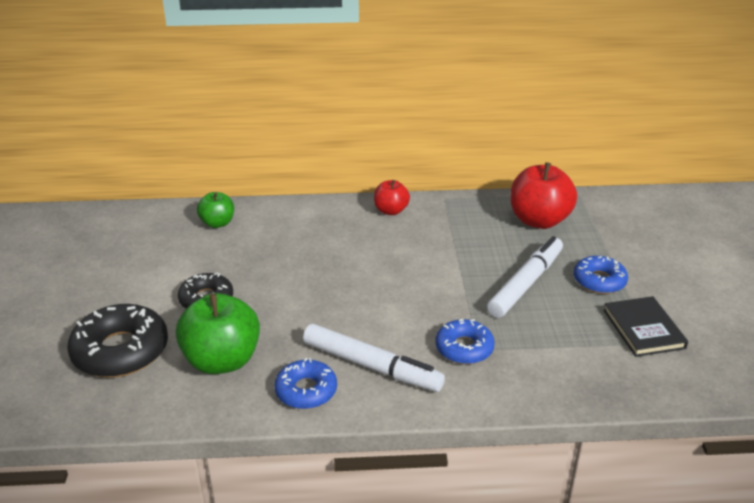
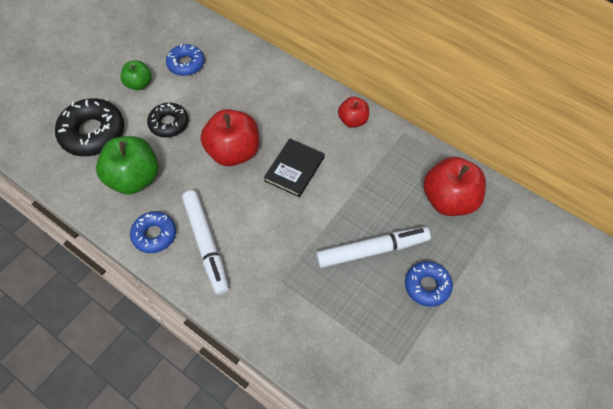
camera: 40 degrees right, 25 degrees up
(217, 223) = (233, 61): green apple -> green apple (139, 84)
(306, 285) = (233, 152): none -> red apple
(464, 348) = (273, 273): blue donut -> blue donut (186, 64)
(643, 329) = (408, 349): black book -> black book (294, 169)

